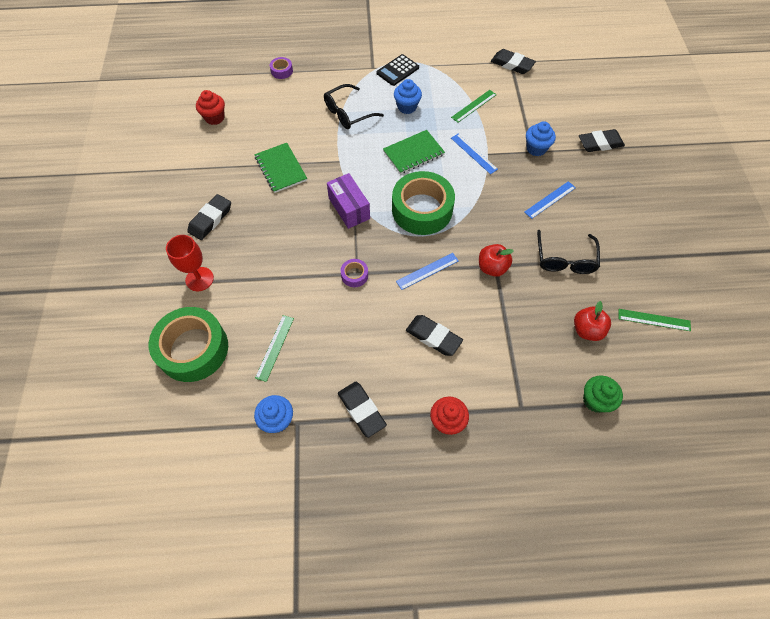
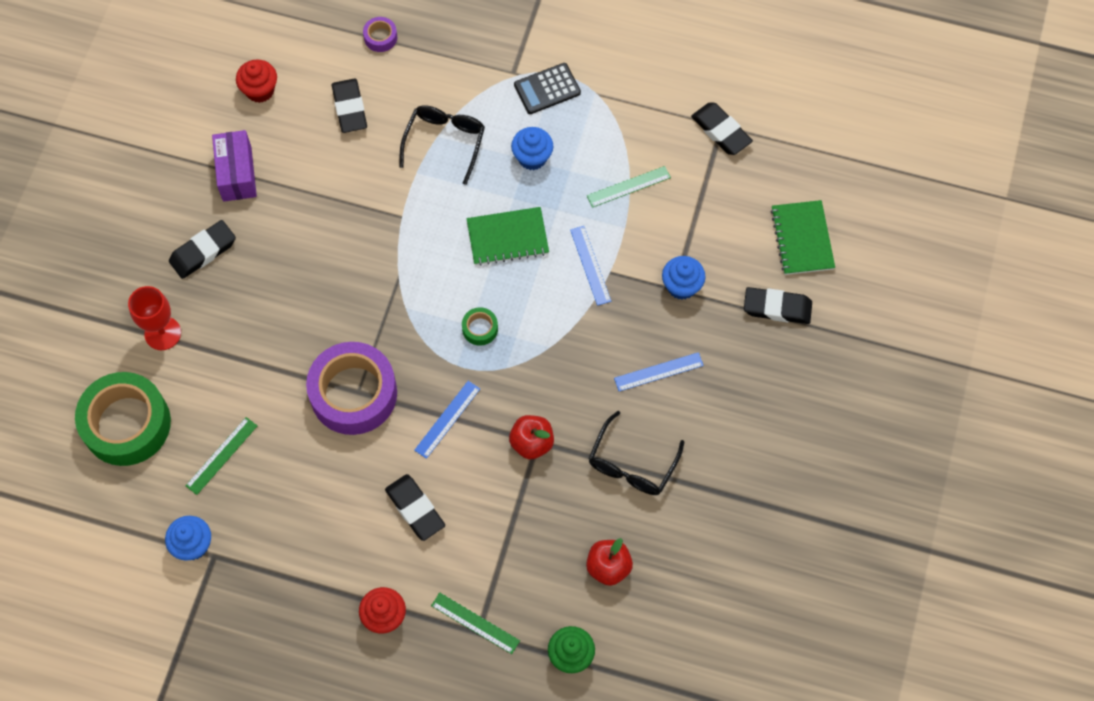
camera: 20 degrees right, 5 degrees up
(281, 169) = (319, 204): green notebook -> green notebook (802, 239)
(348, 113) = (445, 142): black glasses -> black glasses turned 120 degrees clockwise
(349, 208) = (385, 295): purple box -> purple box (237, 174)
(354, 275) = (353, 393): purple tape -> purple tape, size x2.39
(362, 410) = (292, 568): black eraser -> black eraser (350, 108)
(422, 209) = (480, 329): green tape -> green tape, size x0.42
(427, 271) = (447, 419): blue ruler -> blue ruler turned 45 degrees counterclockwise
(654, 320) = (701, 584): green ruler -> green ruler (475, 623)

